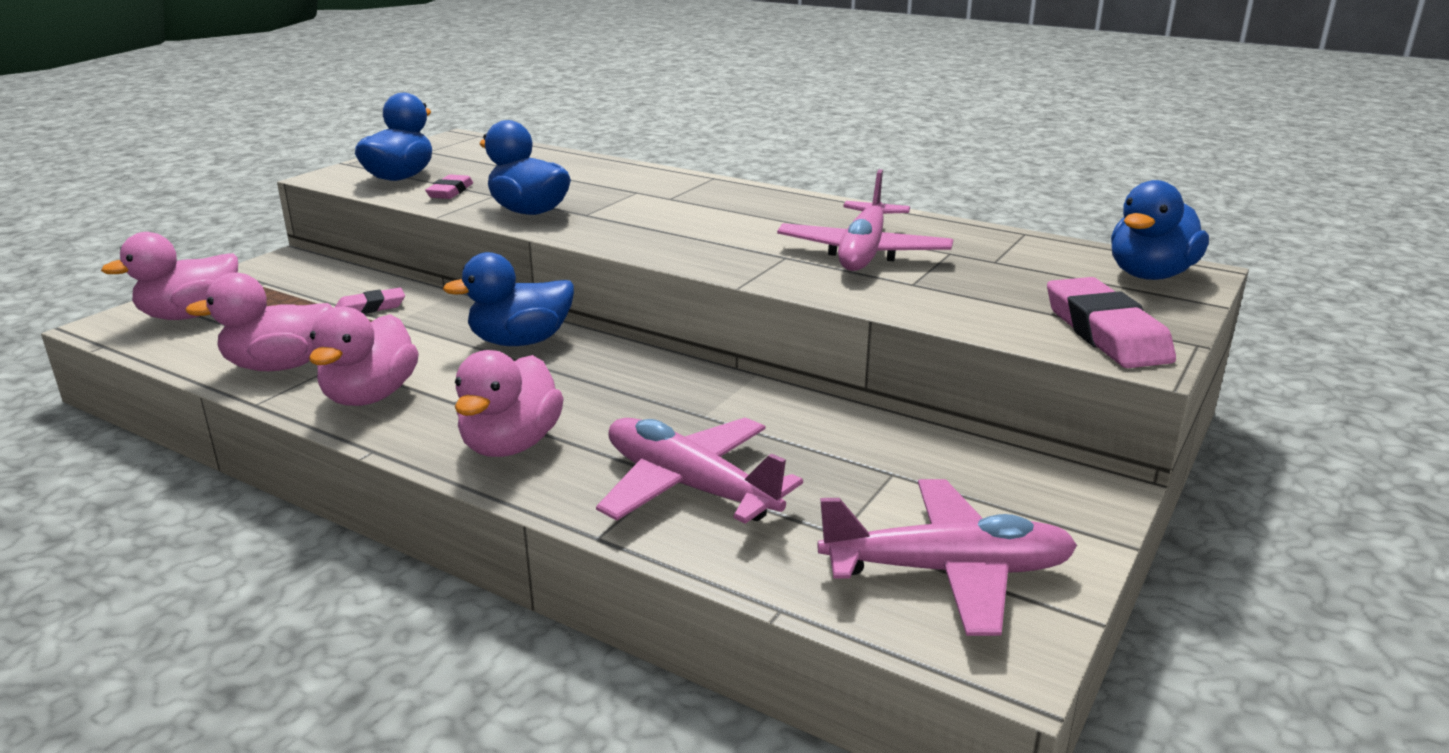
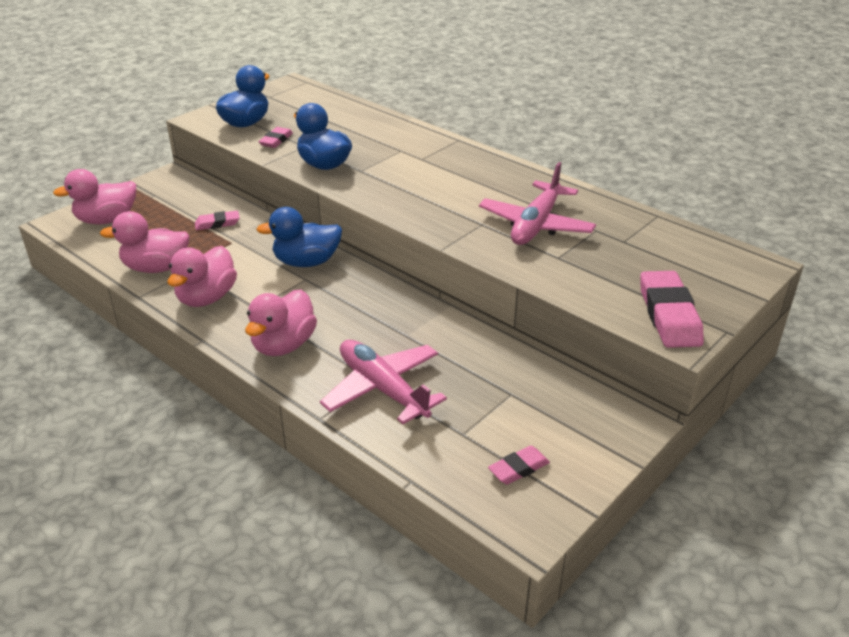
camera: 10 degrees right, 10 degrees up
(948, 571) = (518, 468): pink plane -> pink eraser
(1150, 275) = (727, 265): blue duck -> none

